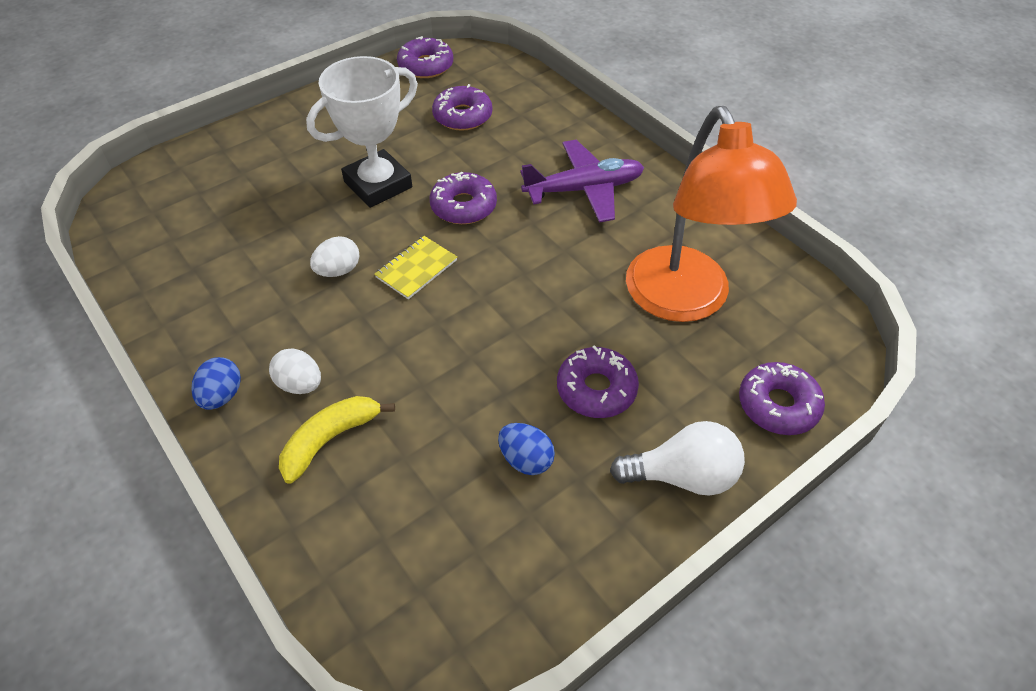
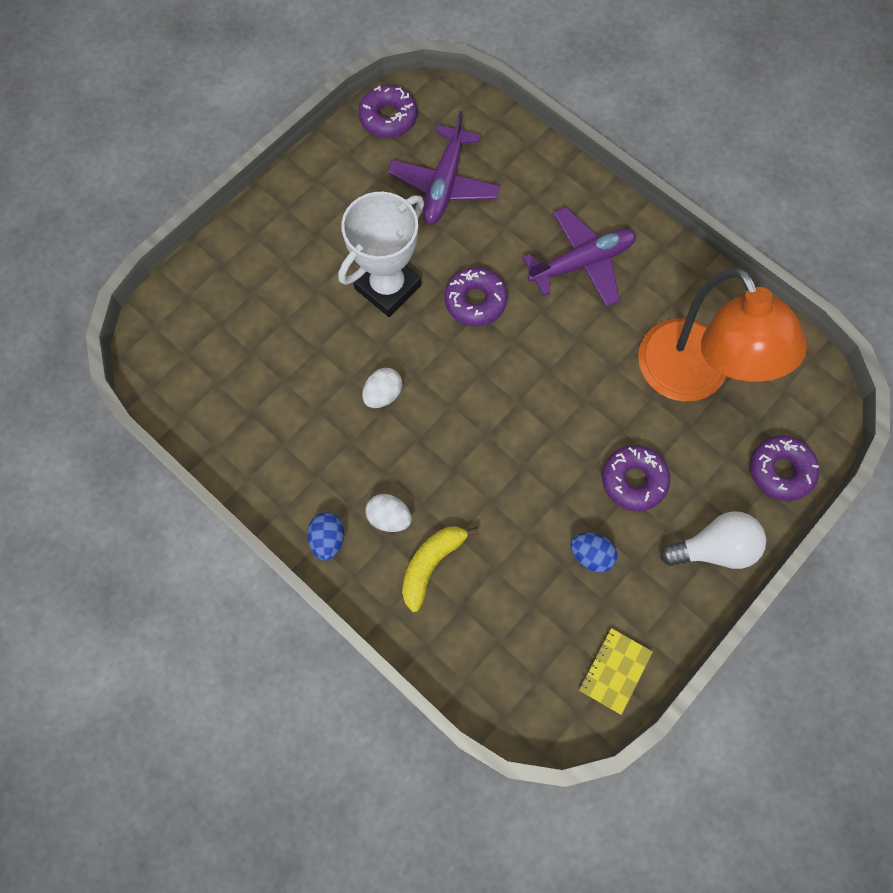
camera: 10 degrees left, 20 degrees up
(416, 269) = (452, 381): yellow notebook -> yellow notebook (615, 671)
(462, 116) = (444, 184): purple donut -> purple plane

